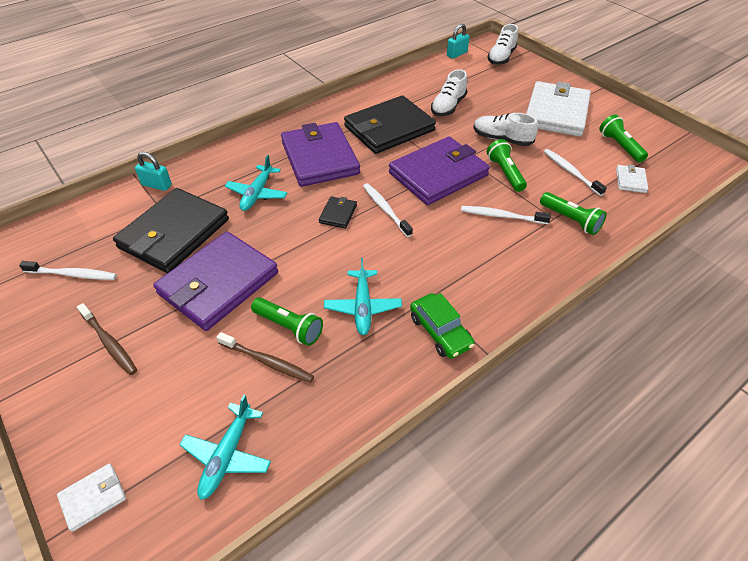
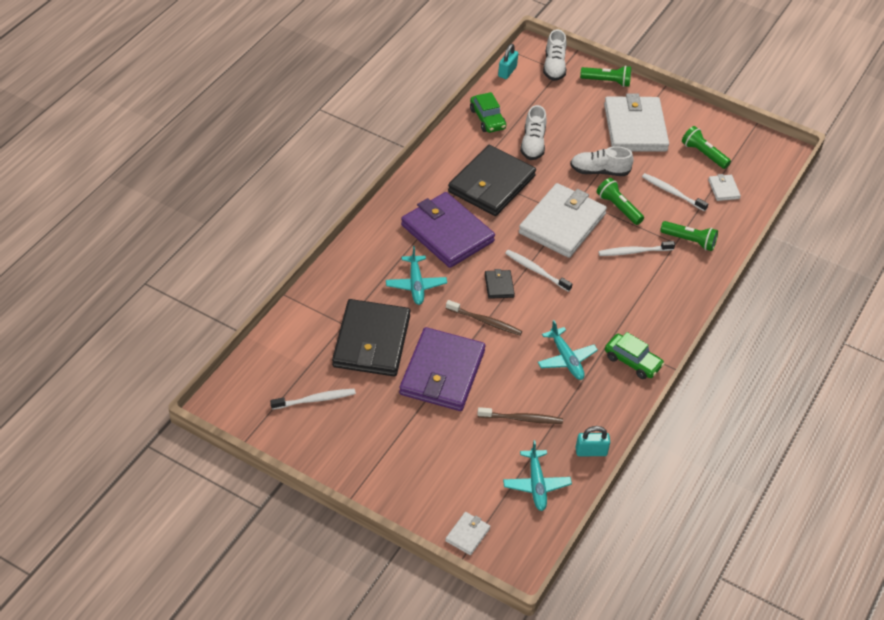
camera: 25 degrees left, 0 degrees up
(109, 343) = (393, 441): brown toothbrush -> brown toothbrush (485, 321)
(157, 185) = (317, 300): turquoise padlock -> turquoise padlock (591, 451)
(289, 327) = (521, 390): green flashlight -> green flashlight (607, 81)
(418, 82) = (487, 119): none -> green car
(438, 174) = (562, 224): purple wallet -> white wallet

